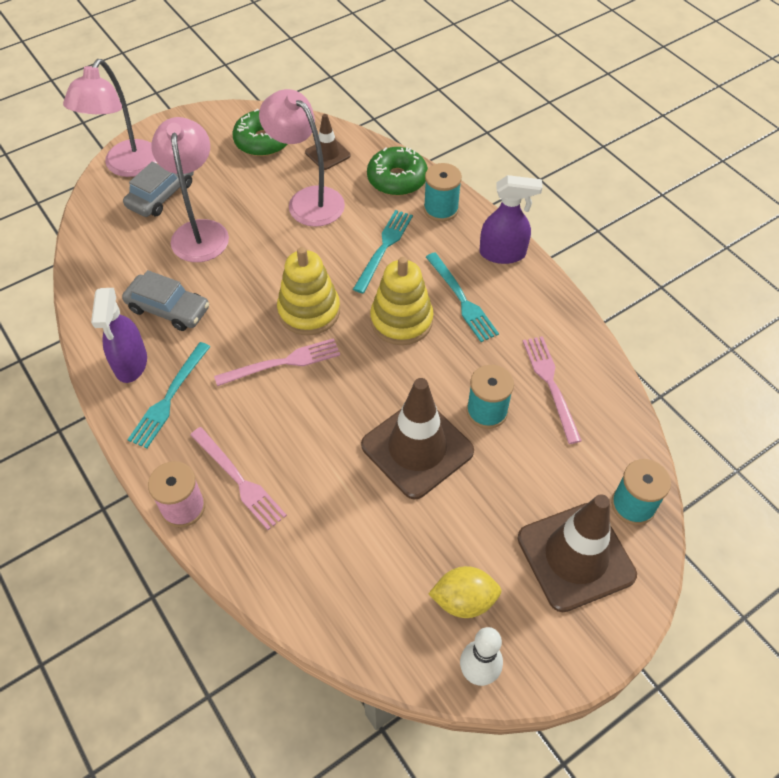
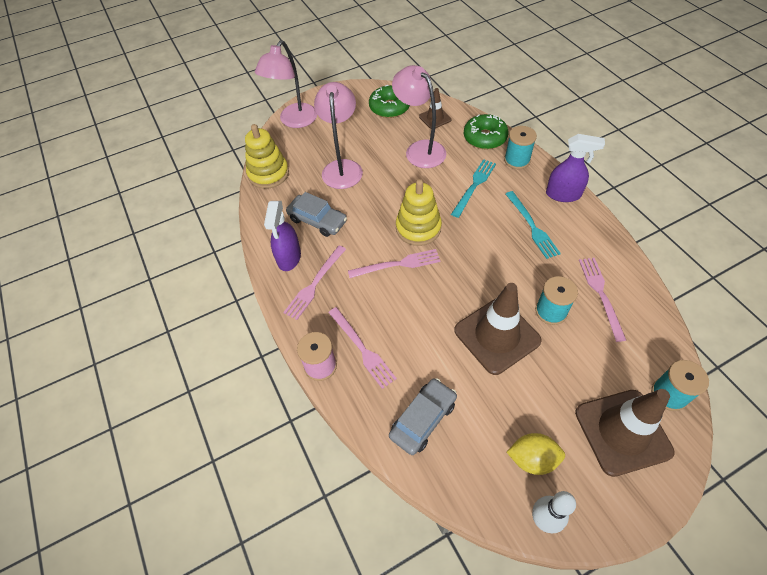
camera: 10 degrees right, 0 degrees up
(161, 194) = (317, 141): grey car -> grey car (423, 419)
(169, 397) = (315, 283): turquoise fork -> pink fork
(401, 320) = (486, 239): yellow stacking toy -> yellow stacking toy (268, 174)

